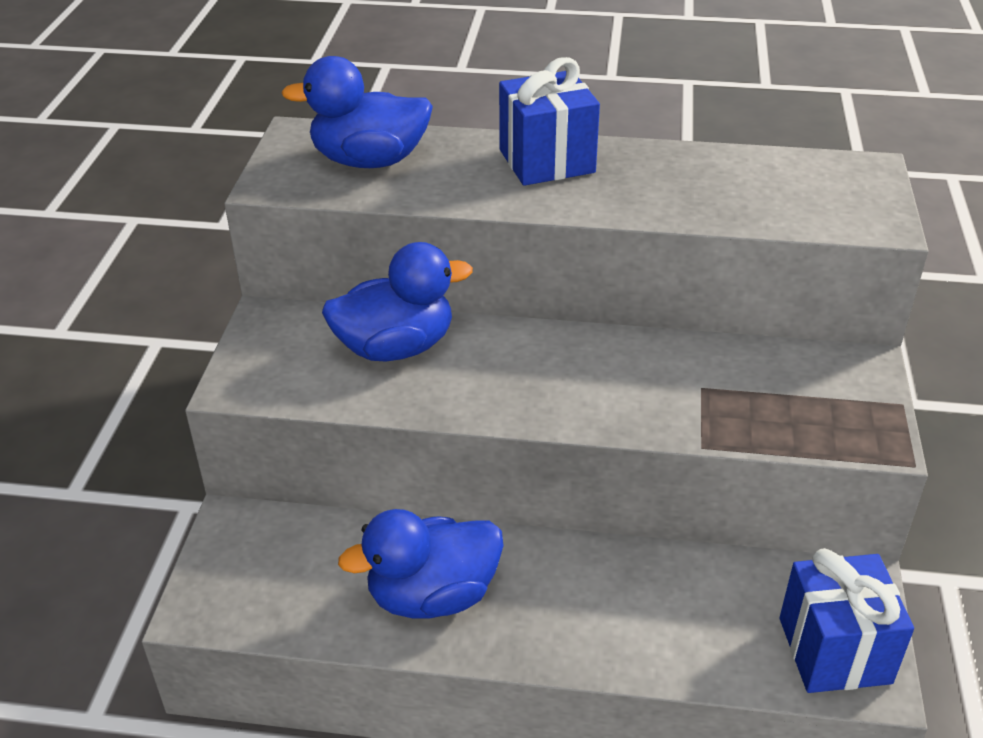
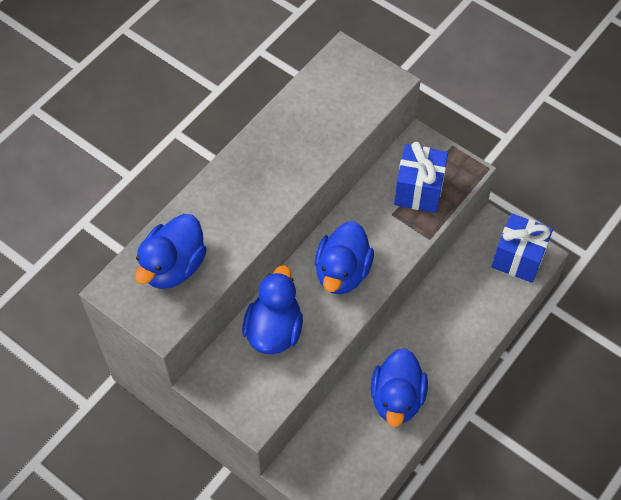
camera: 60 degrees left, 20 degrees up
(547, 161) = (237, 183): blue gift -> blue gift (419, 190)
(549, 375) = (342, 272): none -> blue duck

